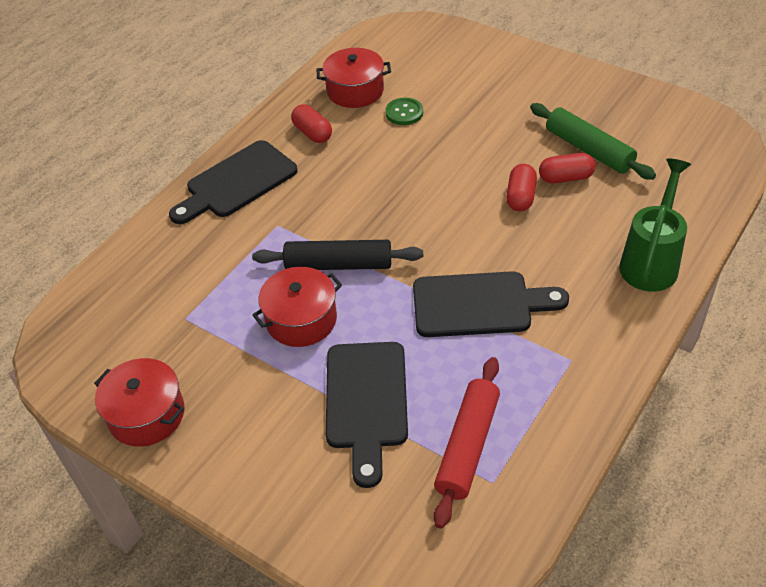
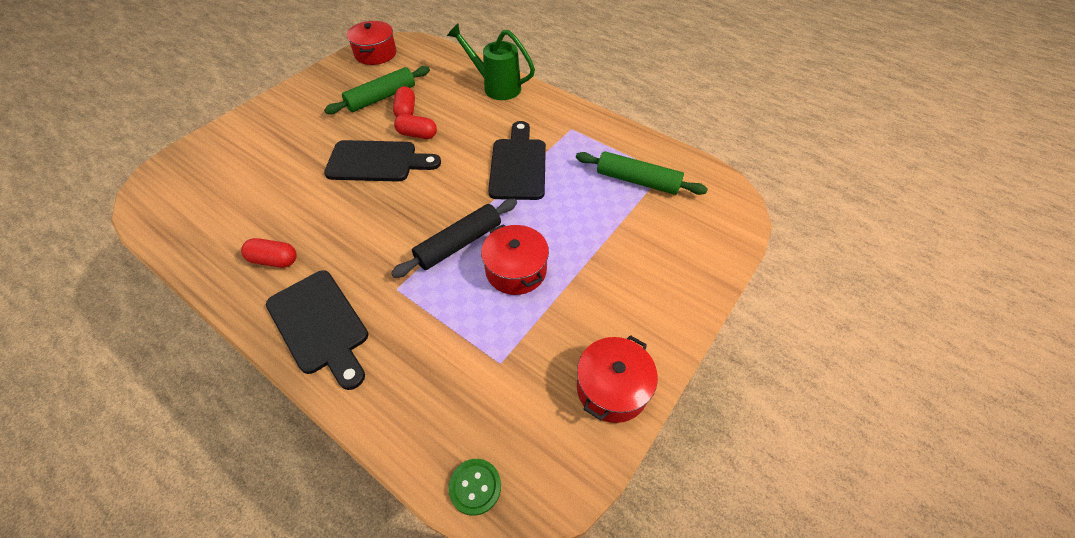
camera: 90 degrees left, 5 degrees up
(312, 133) = (274, 260): red capsule -> red capsule turned 45 degrees clockwise
(338, 265) = (459, 244): black rolling pin -> black rolling pin turned 45 degrees clockwise
(355, 91) = (227, 225): red pot -> red pot (375, 54)
(366, 402) = (601, 230): black cutting board -> black cutting board (377, 161)
(404, 113) = (282, 192): green button -> green button (475, 487)
(467, 446) = (637, 181): red rolling pin -> green rolling pin

